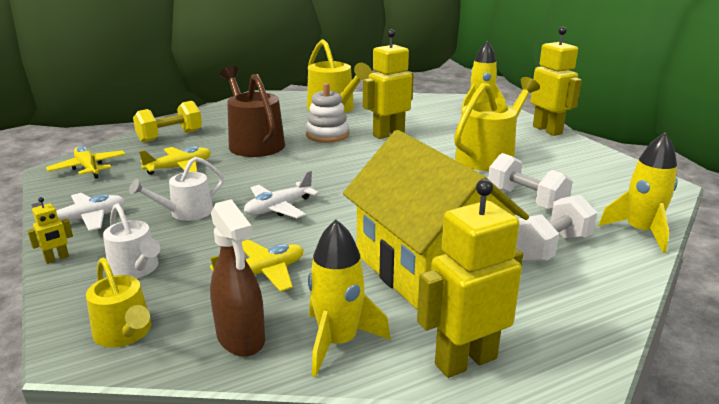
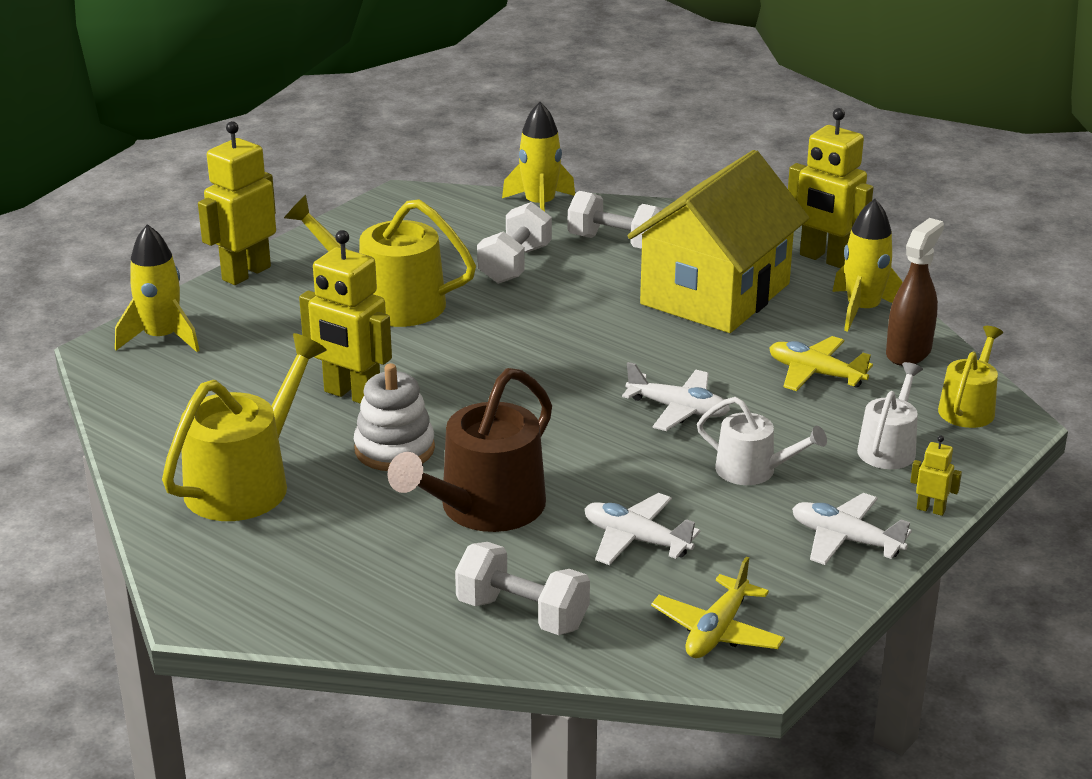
camera: 115 degrees left, 5 degrees up
(170, 136) = (522, 614): yellow dumbbell -> white dumbbell
(179, 167) = (636, 540): yellow plane -> white plane

